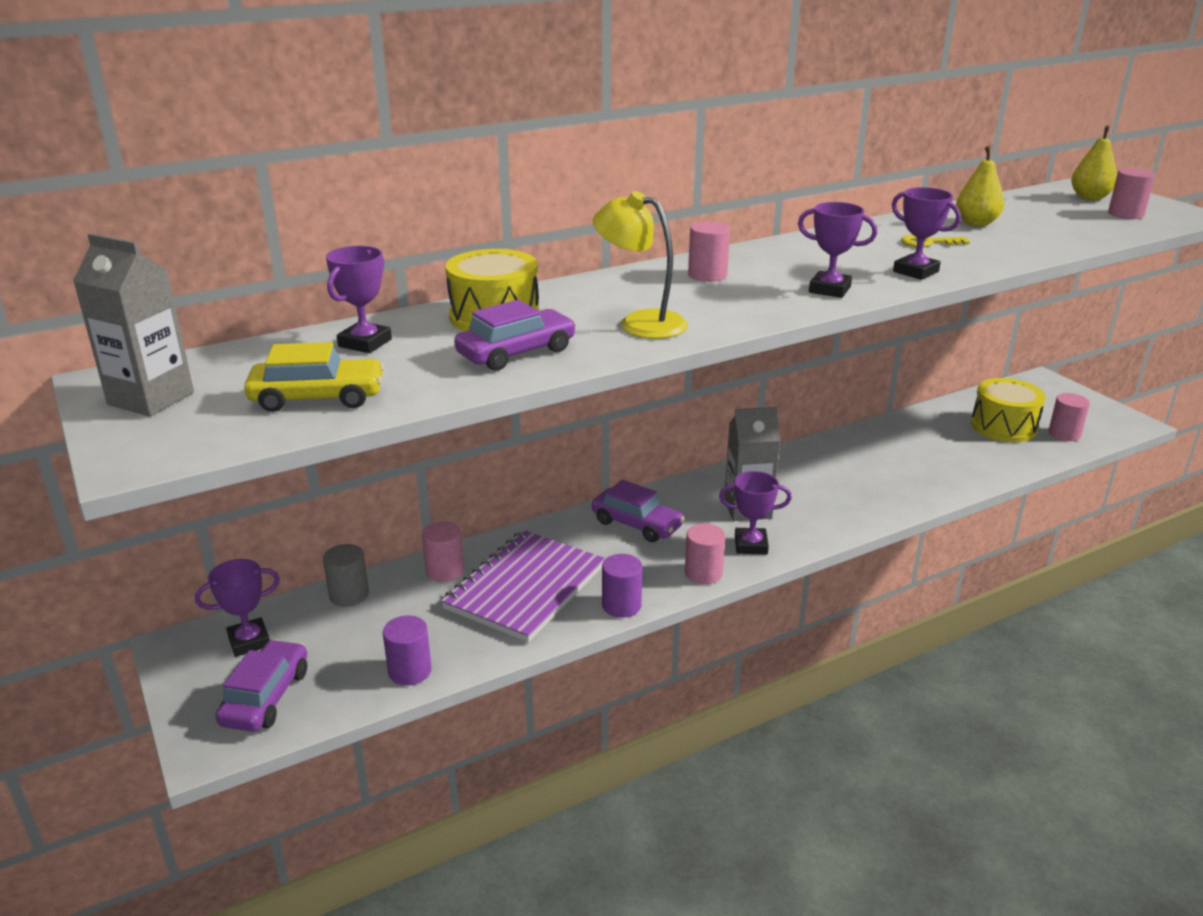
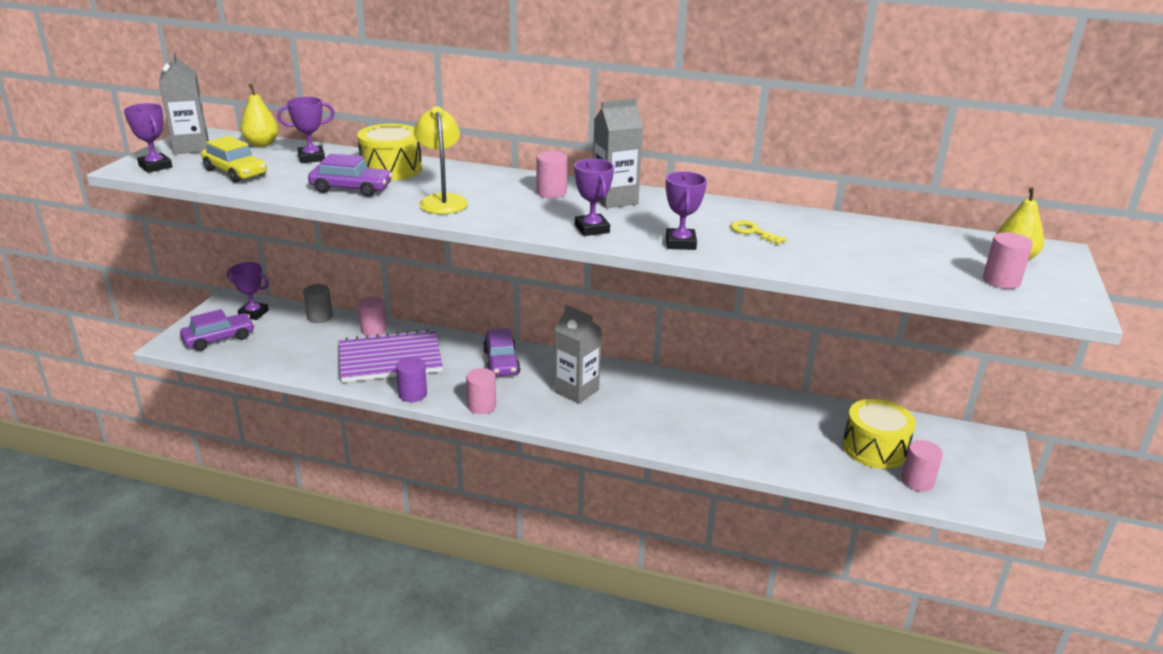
camera: 45 degrees right, 0 degrees up
(410, 671) = (279, 363): purple cylinder -> none
(751, 545) = (536, 409): purple trophy -> purple trophy (155, 166)
(770, 259) = (614, 199): none -> grey carton
(976, 223) = (837, 235): yellow pear -> yellow pear (262, 144)

